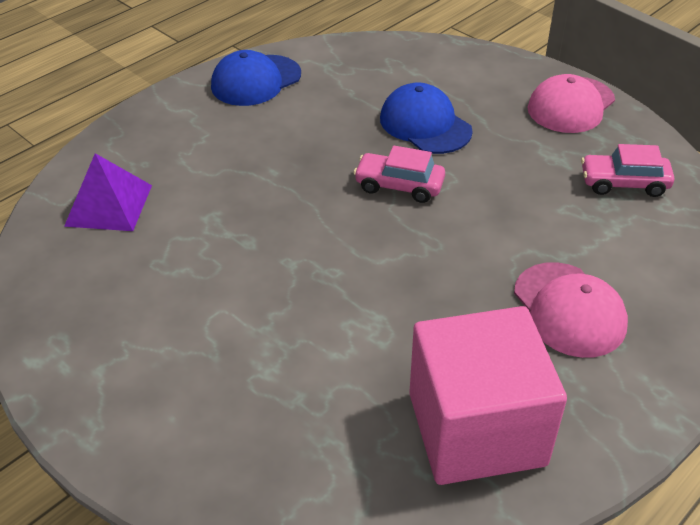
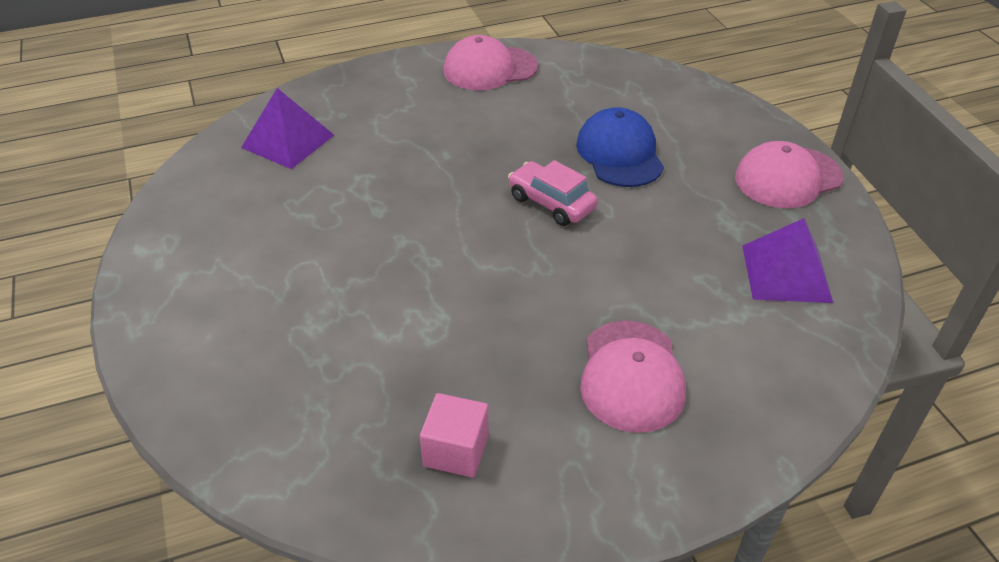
camera: 25 degrees right, 0 degrees up
(256, 81) = (490, 69): blue cap -> pink cap
(476, 429) = (456, 450): pink cube -> pink cube, size x0.45
(623, 183) = (786, 273): pink car -> purple pyramid

